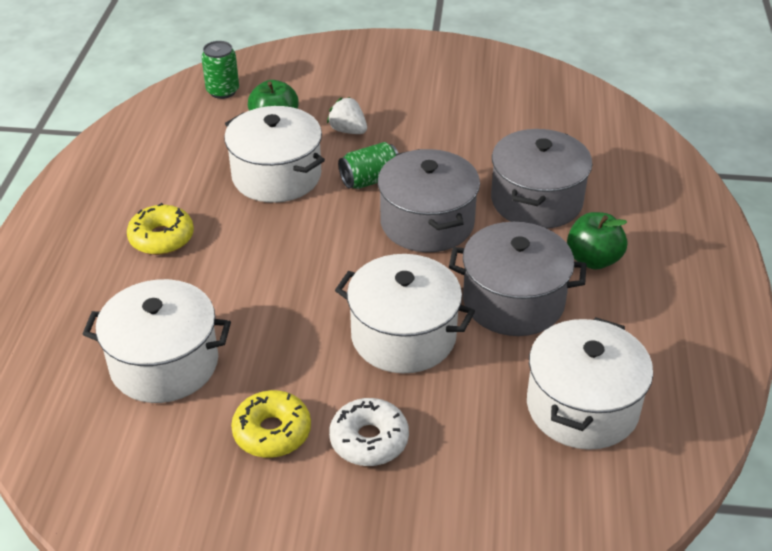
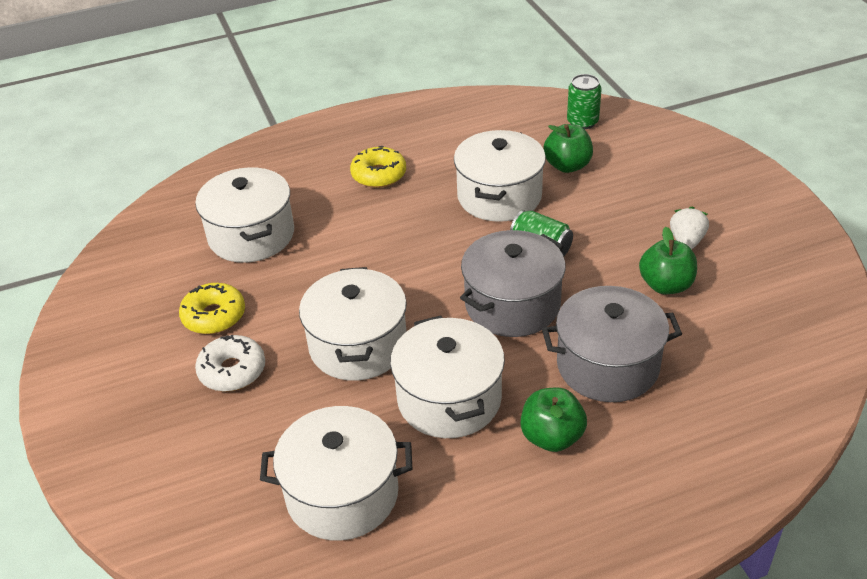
camera: 65 degrees right, 0 degrees up
(348, 130) = (597, 208): white strawberry -> white strawberry (686, 241)
(471, 136) = (666, 285): none -> green apple
(513, 301) = (449, 399): grey pot -> white pot

